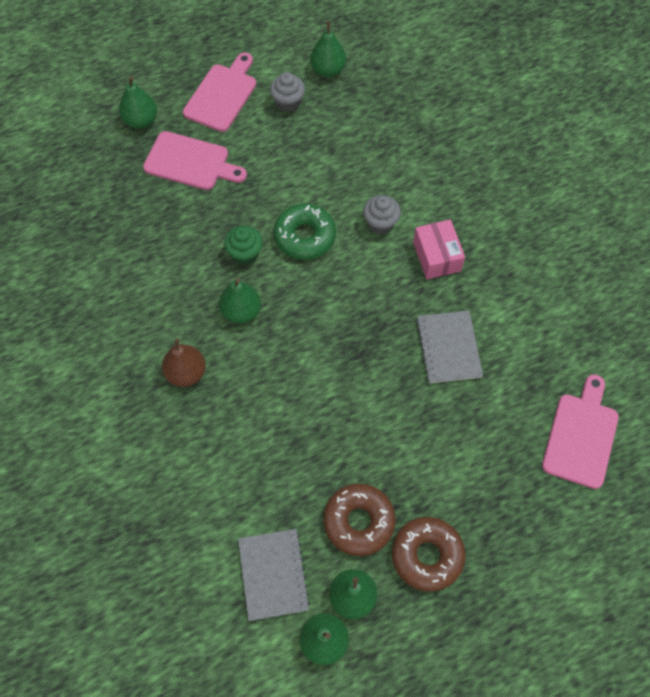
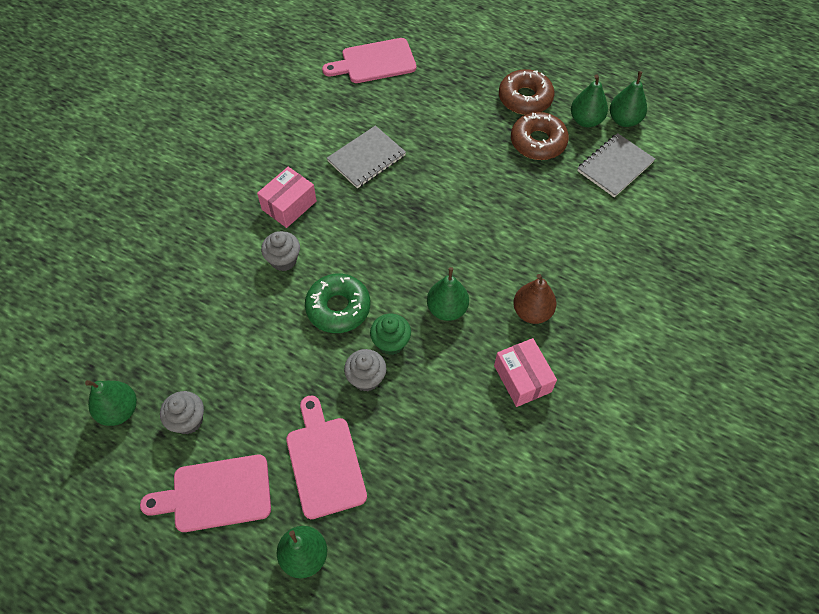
camera: 125 degrees left, 5 degrees down
(139, 323) = (522, 378): none -> pink box
(230, 221) = (366, 378): none -> grey cupcake

